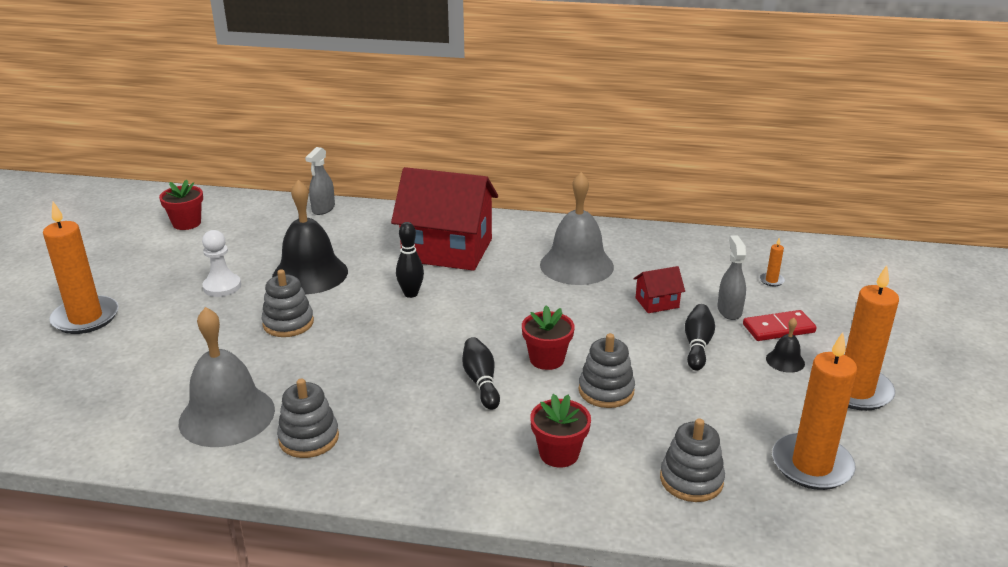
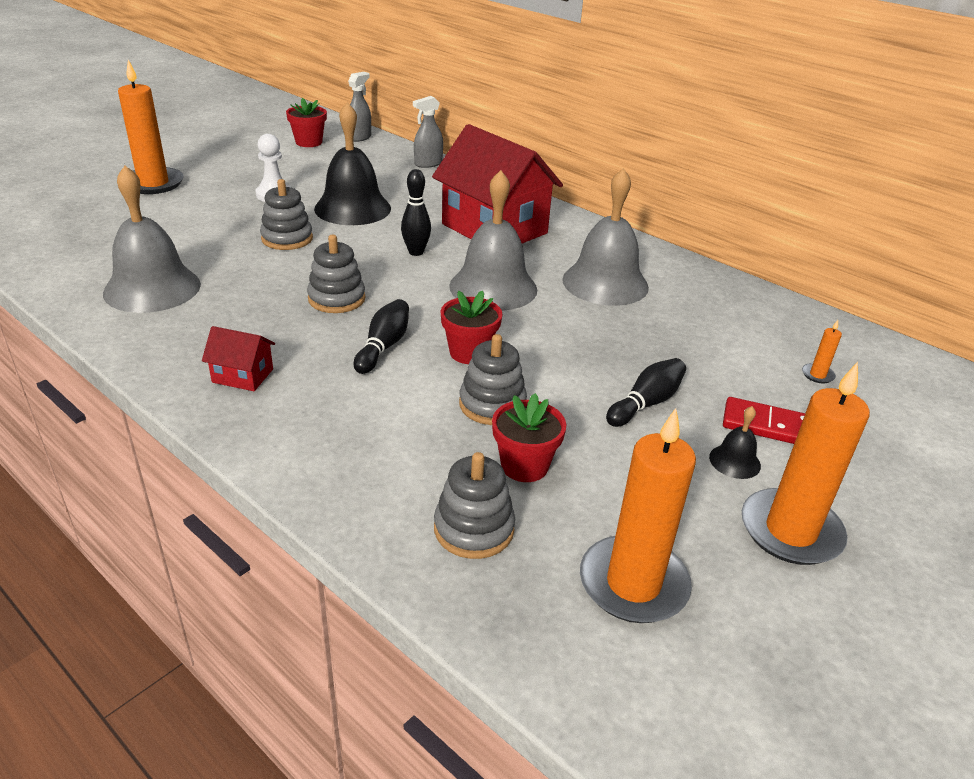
camera: 30 degrees right, 5 degrees up
(309, 438) = (186, 331): grey stacking toy -> grey stacking toy (336, 299)
(503, 300) = (493, 287): none -> grey bell
(559, 454) = (373, 440): red flower pot -> red flower pot (524, 466)
(657, 303) = (650, 346): red house -> red house (242, 376)
(729, 311) = (726, 385): grey spray bottle -> grey spray bottle (359, 137)

